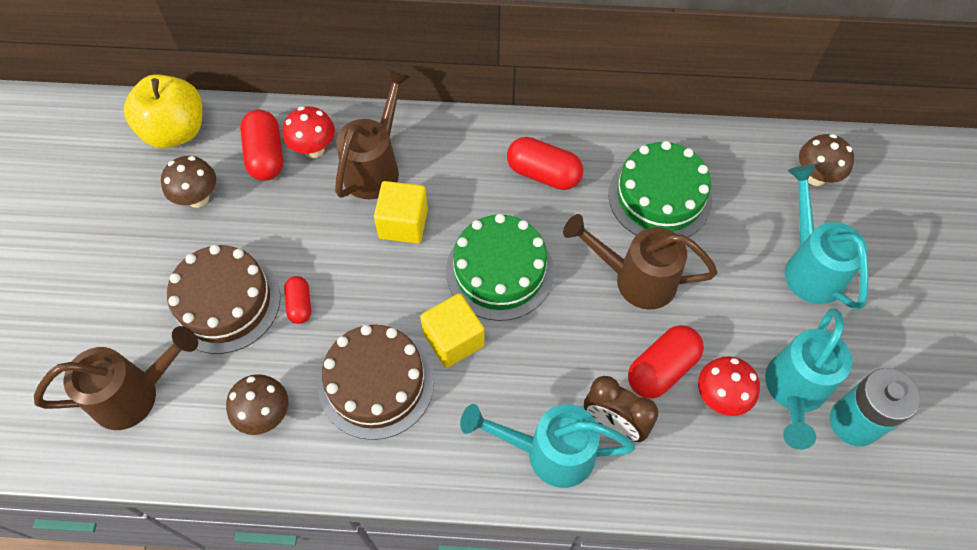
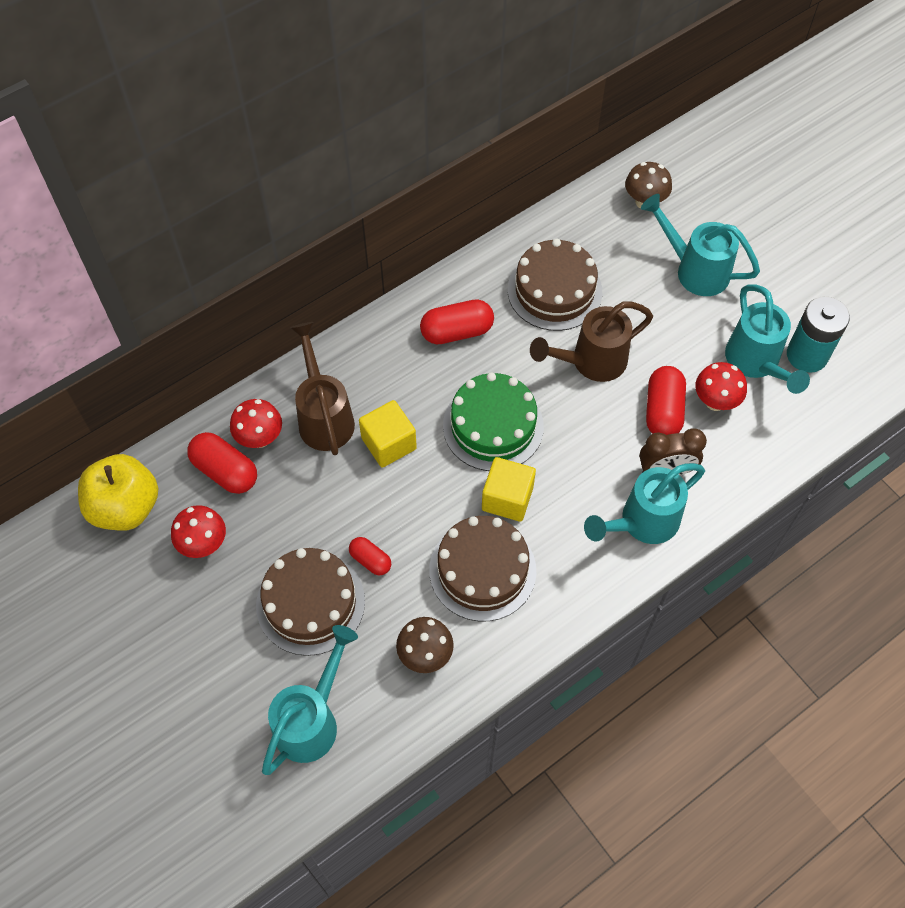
camera: 40 degrees left, 0 degrees up
(136, 394) = (312, 719): brown watering can -> turquoise watering can
(198, 198) = (204, 544): brown mushroom -> red mushroom
(659, 197) = (554, 290): green cake -> brown cake

